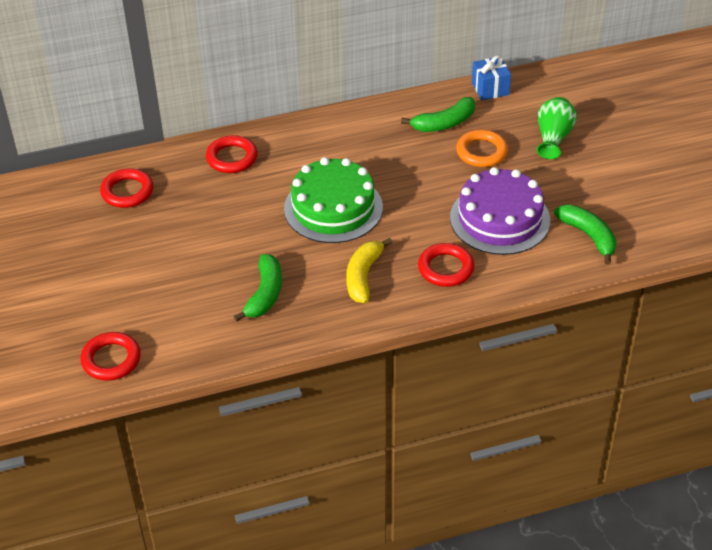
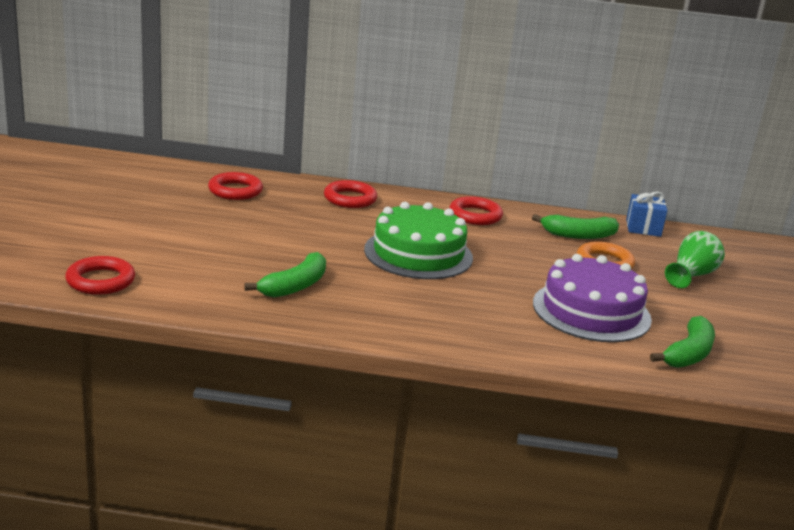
camera: 20 degrees right, 20 degrees down
(363, 276) = (408, 305): yellow banana -> none
(445, 268) = (502, 327): red ring -> red ring (475, 215)
(588, 236) = (688, 353): green banana -> green banana turned 45 degrees clockwise

